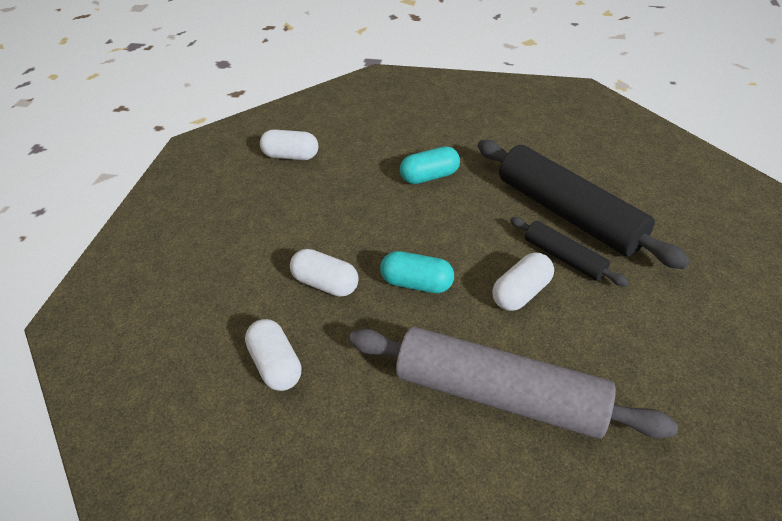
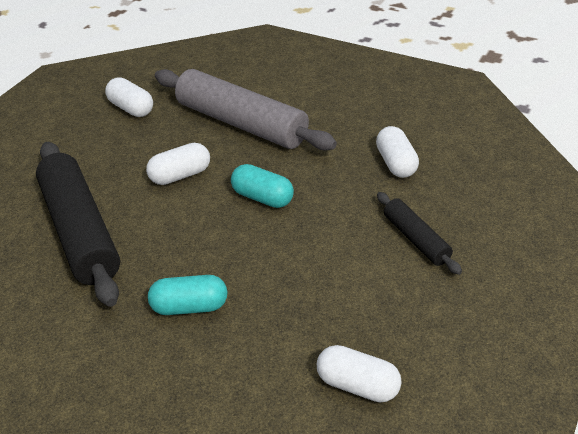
camera: 165 degrees left, 5 degrees down
(325, 283) = (345, 212): white capsule -> white capsule (131, 108)
(563, 257) = (122, 194): black rolling pin -> black rolling pin (416, 239)

